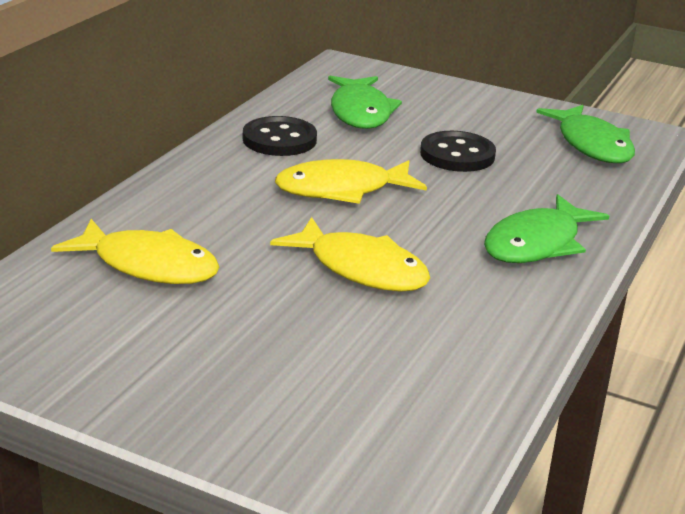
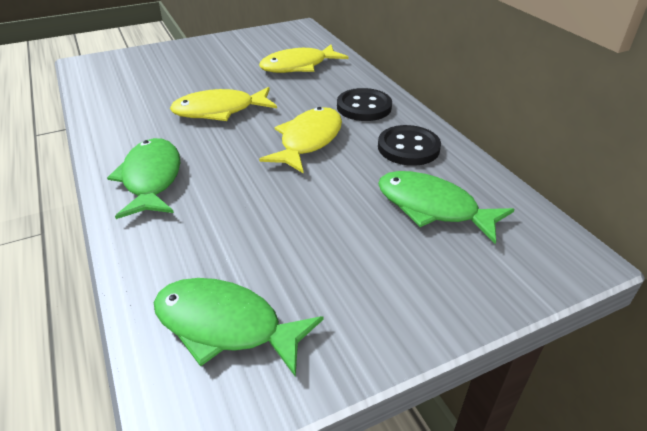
camera: 130 degrees right, 10 degrees up
(457, 155) = (302, 217): black button -> black button (364, 107)

